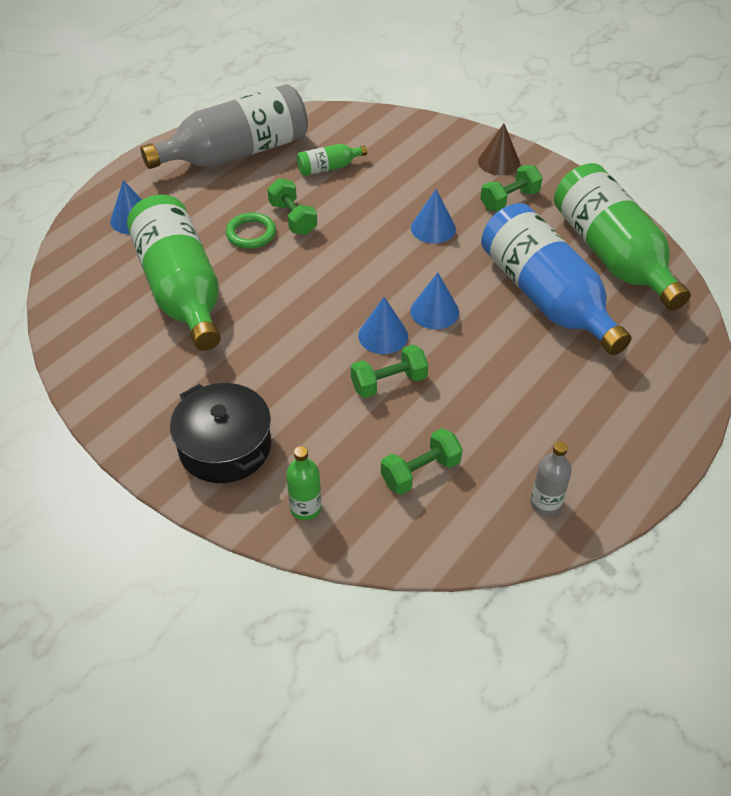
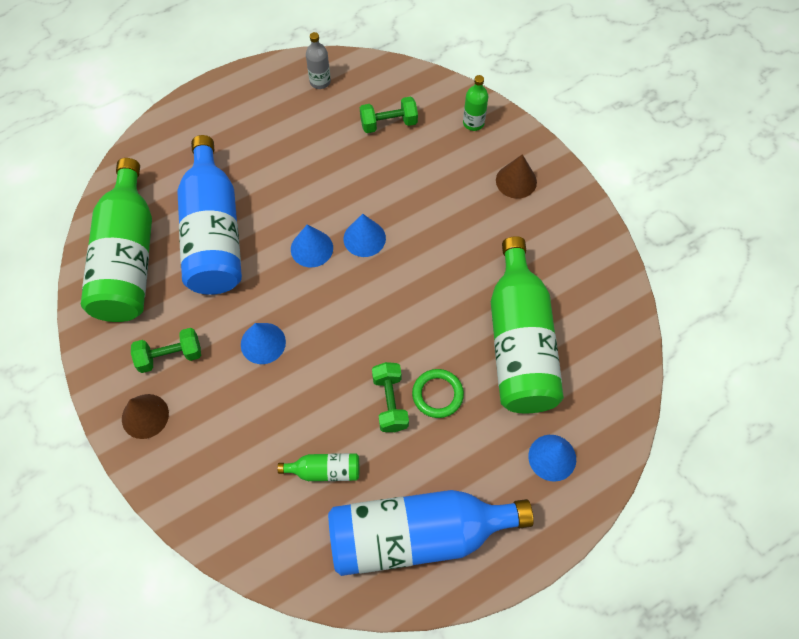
camera: 160 degrees left, 15 degrees up
(225, 446) = (516, 181): black pot -> brown cone
(237, 153) = (417, 535): grey bottle -> blue bottle
(389, 383) = (379, 195): green dumbbell -> none

